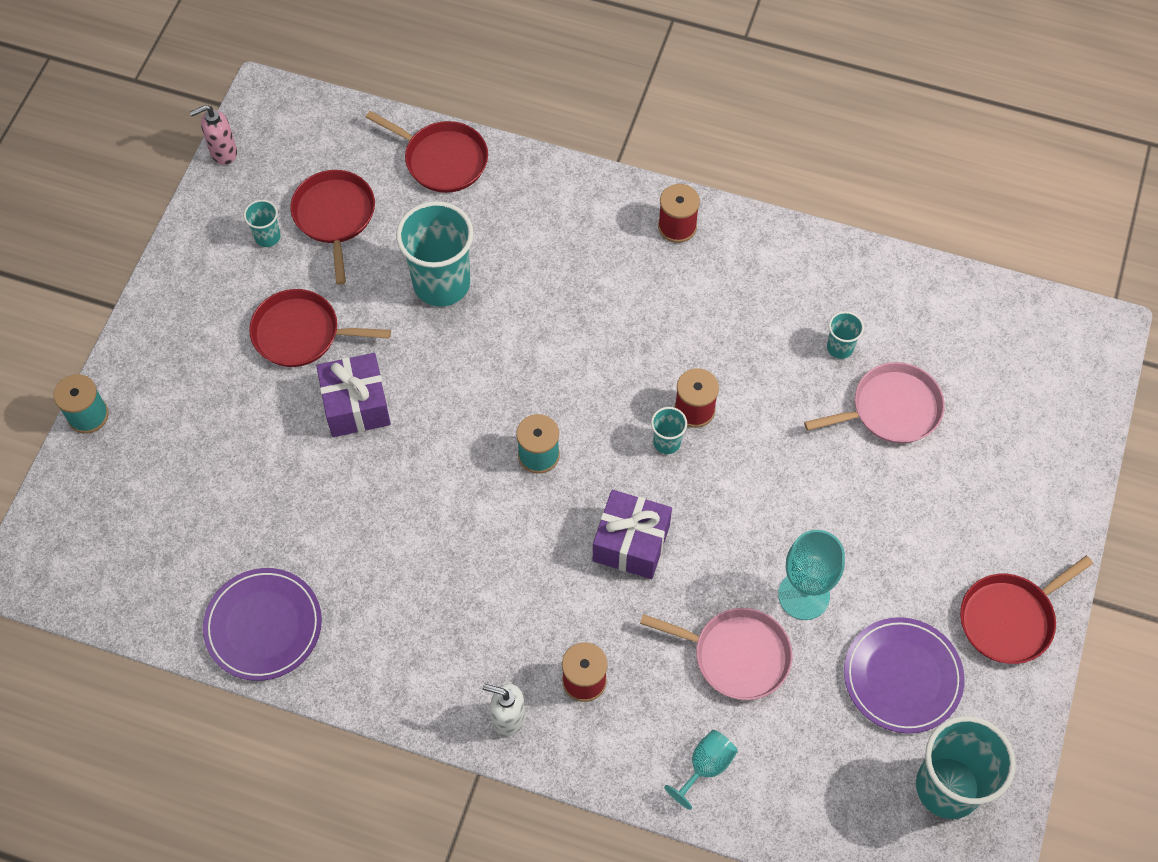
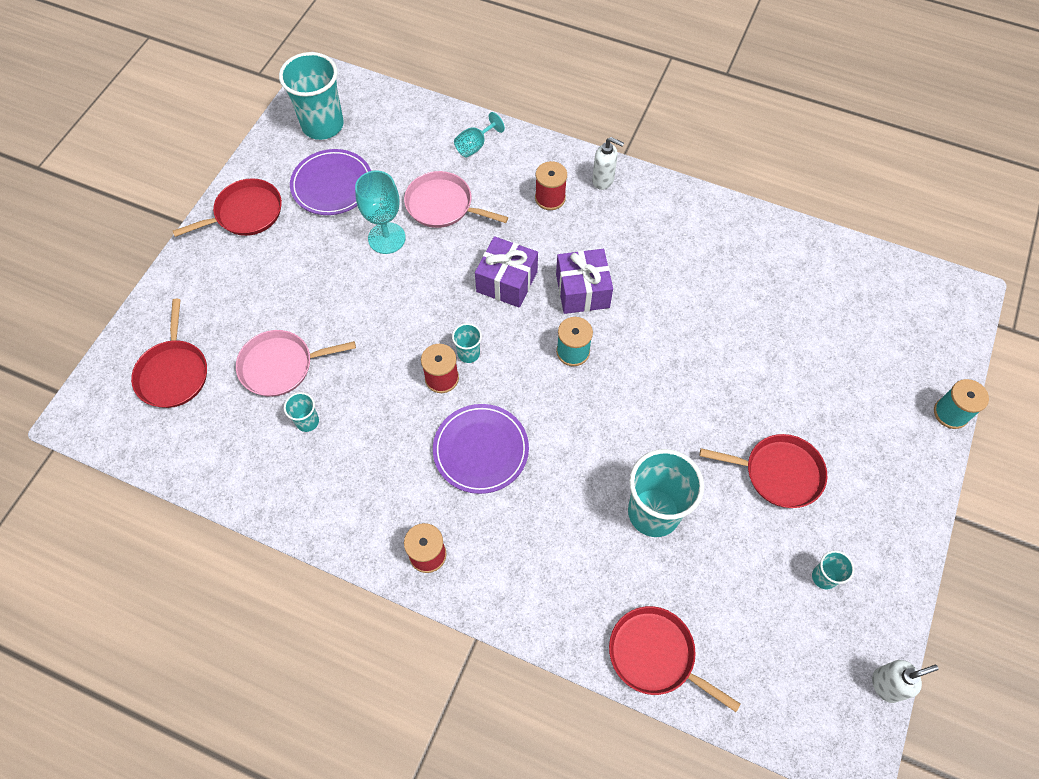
camera: 175 degrees left, 0 degrees up
(223, 153) = (886, 685): pink soap dispenser -> white soap dispenser
(263, 626) = (778, 247): purple plate -> purple plate (481, 450)
(335, 216) = (760, 595): red pan -> red pan (173, 373)
(356, 405) = (724, 404): purple gift -> purple gift (582, 291)

